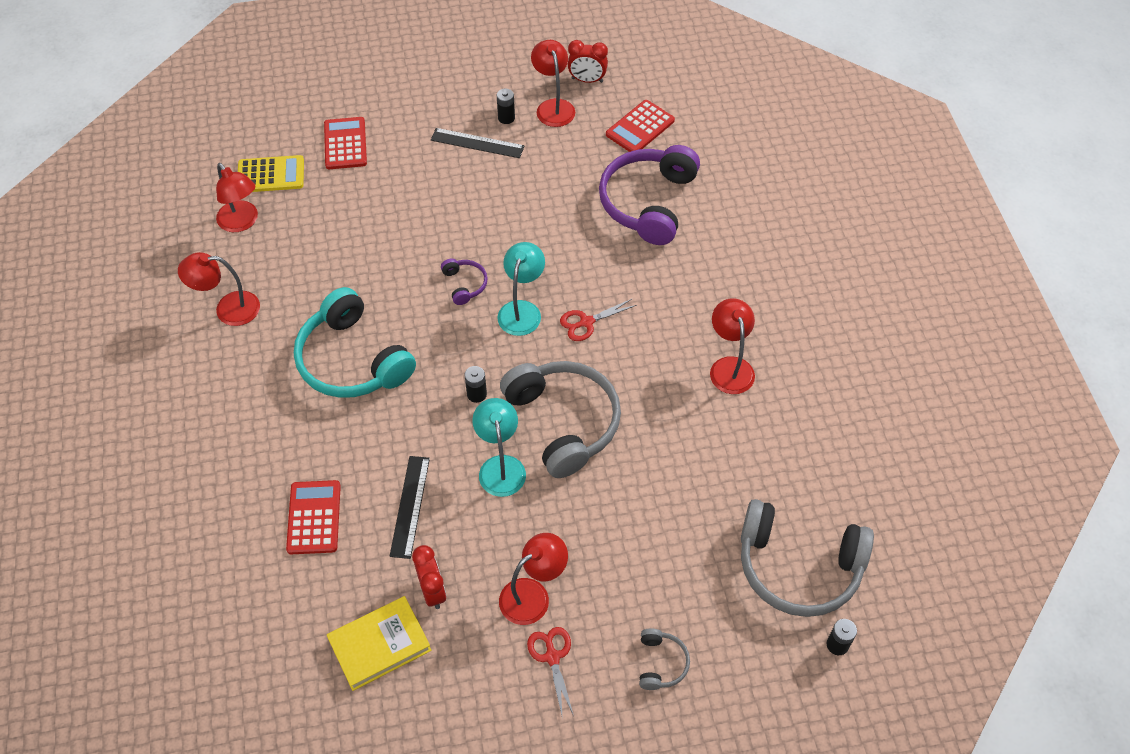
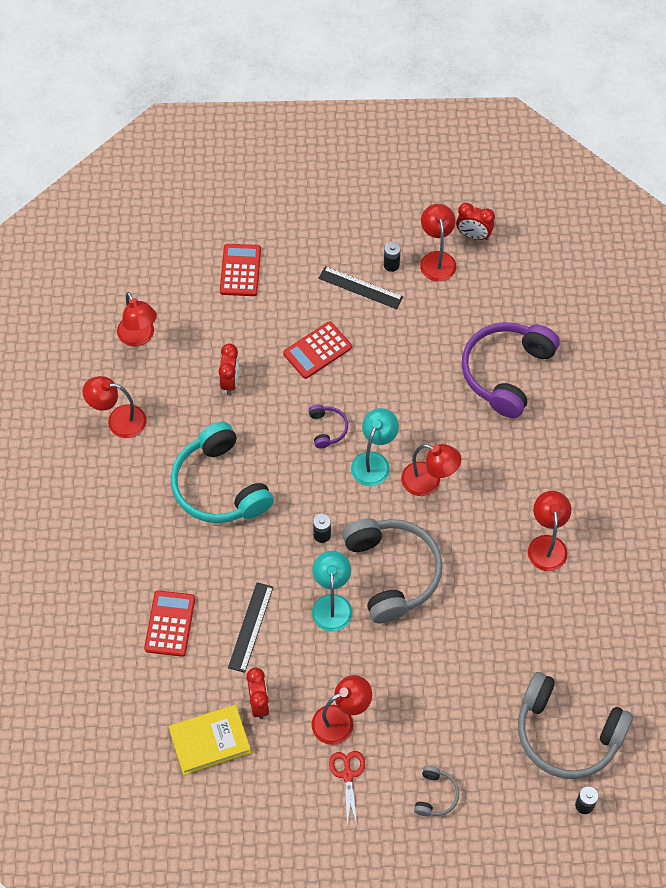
camera: 10 degrees right, 5 degrees up
(271, 175) = (170, 292): yellow calculator -> none
(349, 252) = (230, 381): none -> red clock
(586, 322) = (428, 482): red scissors -> red lamp
(640, 128) = (513, 293): red calculator -> red calculator (317, 350)

